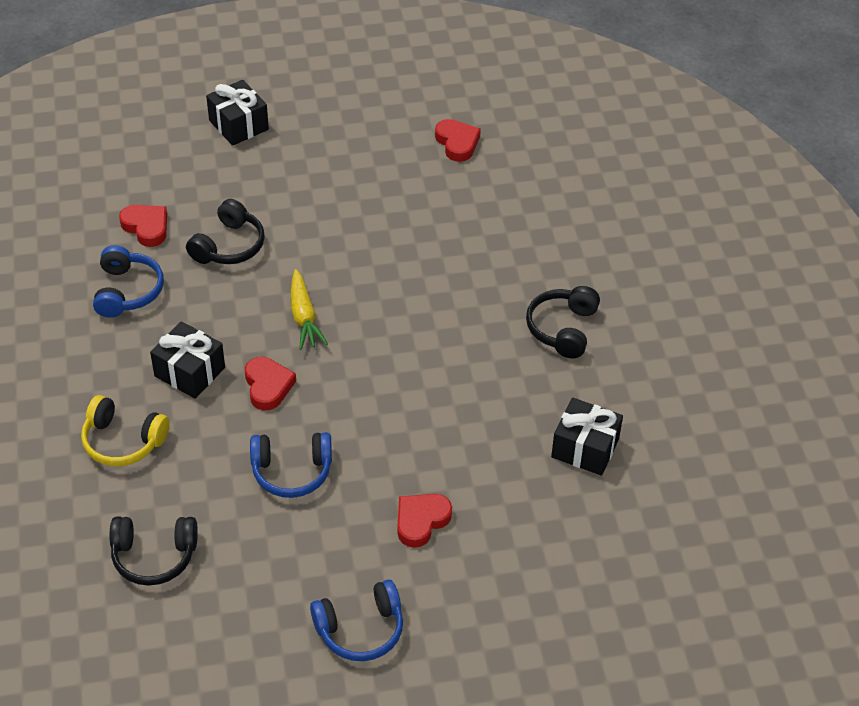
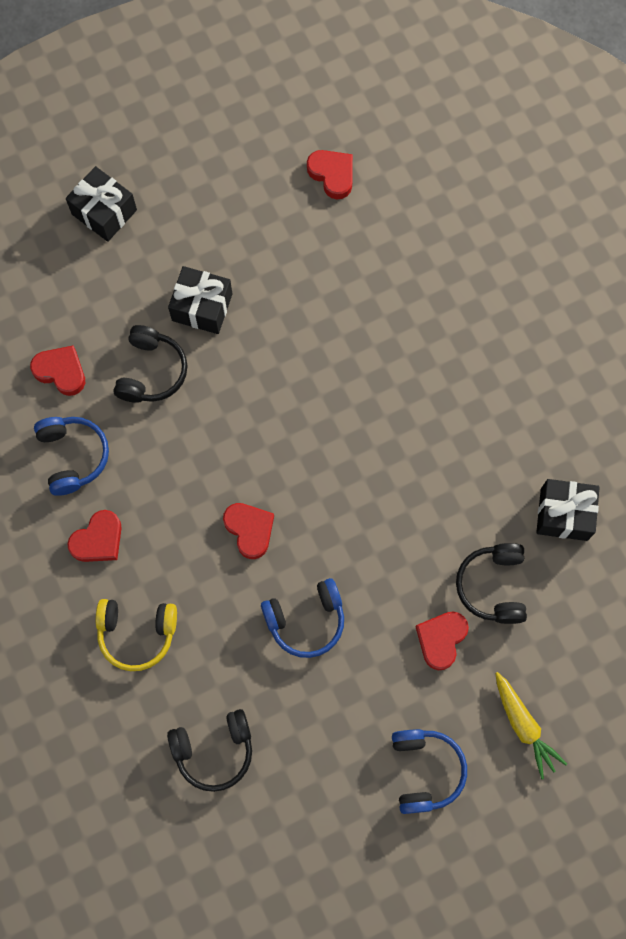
camera: 15 degrees left, 25 degrees up
(121, 359) = (98, 540): none -> red heart
(189, 372) = (169, 535): black gift -> black gift (202, 307)
(304, 317) = (255, 438): yellow carrot -> yellow carrot (523, 726)
(360, 629) = (425, 770): blue headphones -> blue headphones turned 60 degrees counterclockwise
(563, 329) = (504, 381): black headphones -> black headphones (493, 586)

